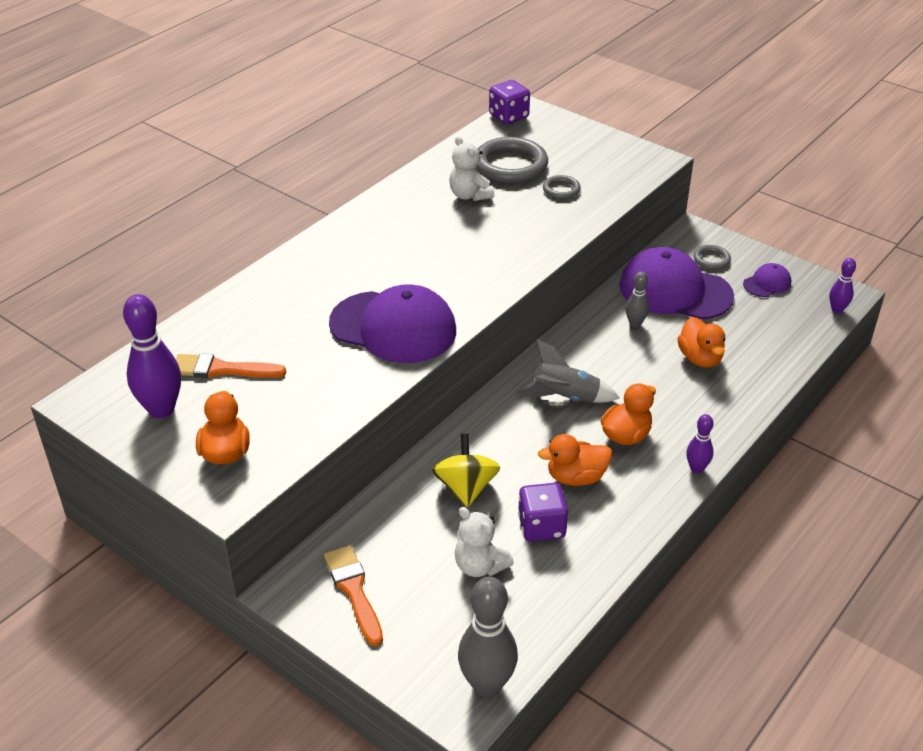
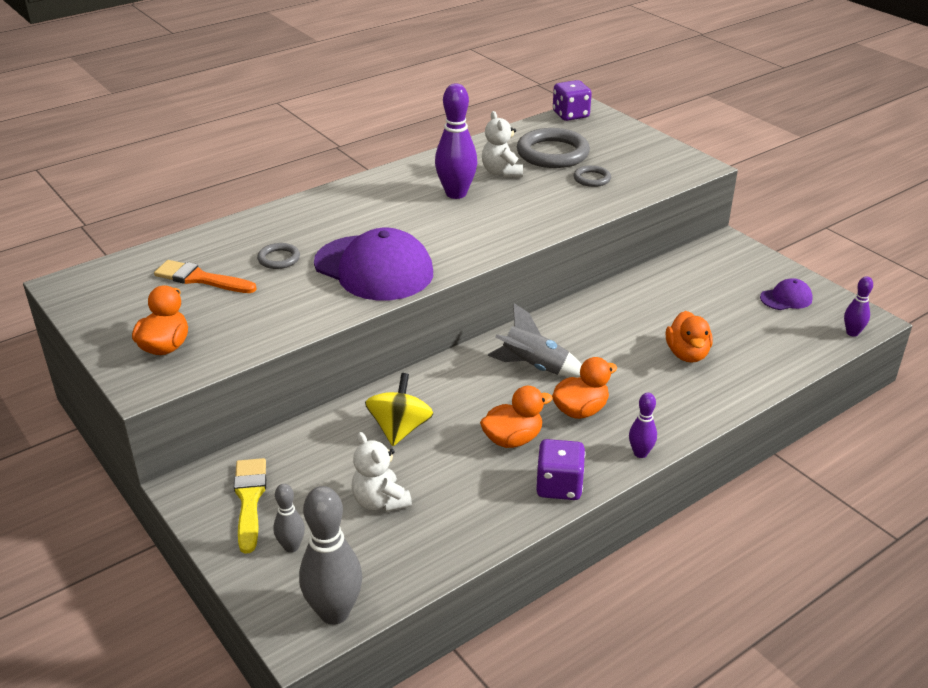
camera: 15 degrees right, 5 degrees down
(161, 409) = (130, 302): purple bowling pin -> purple bowling pin (456, 194)
(354, 590) = (249, 500): orange brush -> yellow brush
(541, 527) = (457, 477): purple dice -> purple dice (559, 486)
(576, 477) = (512, 439): orange duck -> orange duck turned 150 degrees clockwise
(635, 324) = (633, 313): grey bowling pin -> grey bowling pin (291, 547)
(675, 291) = (687, 291): purple cap -> none
(711, 259) = (736, 269): grey ring -> grey ring (279, 259)

